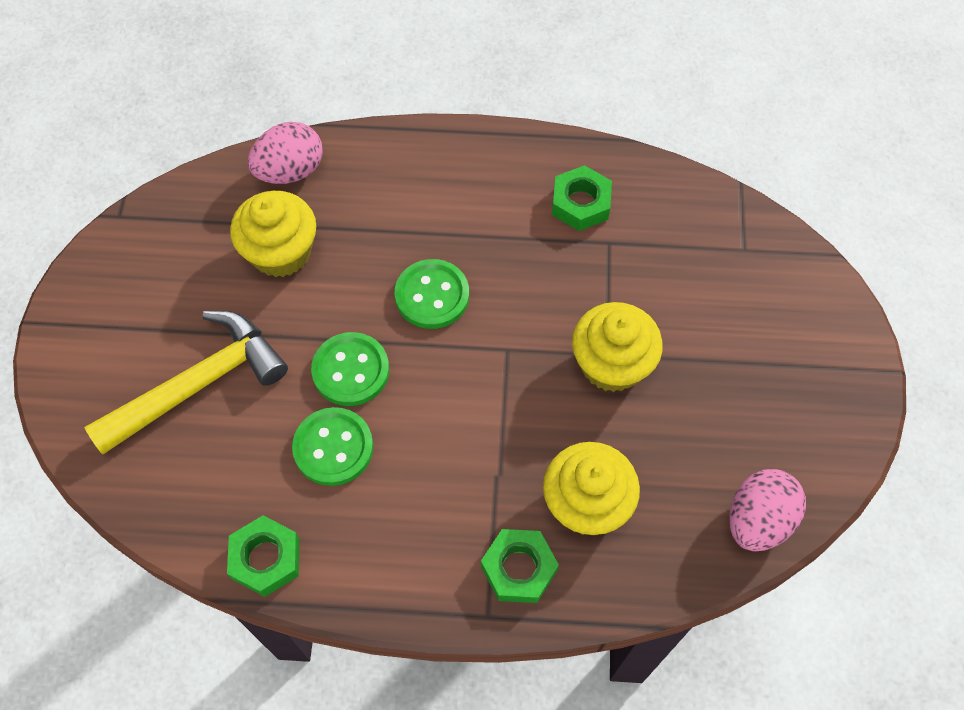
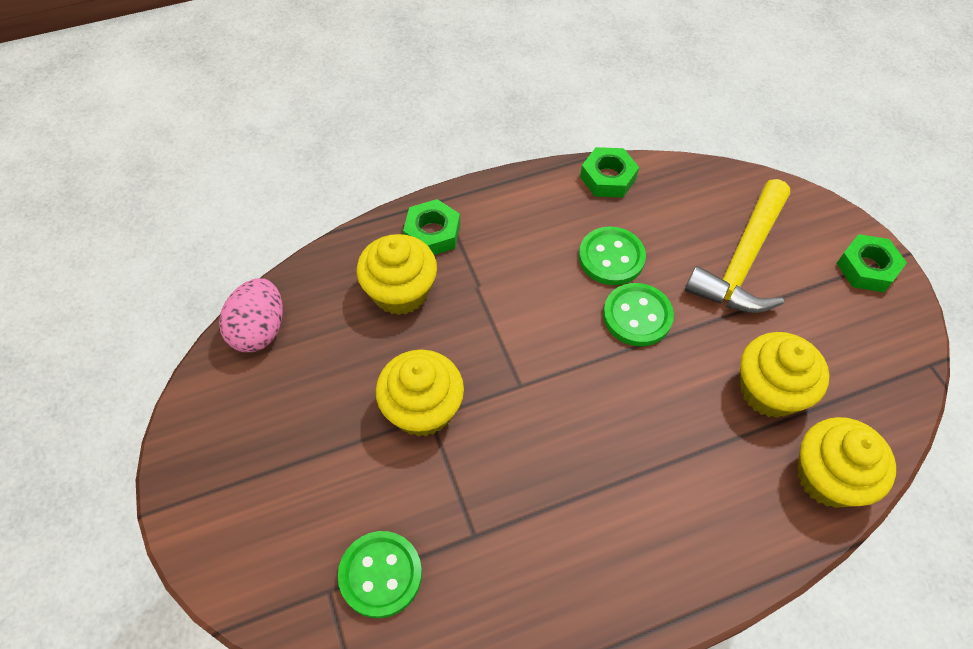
camera: 155 degrees right, 5 degrees down
(290, 171) = (828, 477): pink egg -> yellow cupcake
(432, 295) = (612, 406): green button -> green button (380, 575)
(580, 203) = (522, 571): green nut -> green nut (867, 268)

